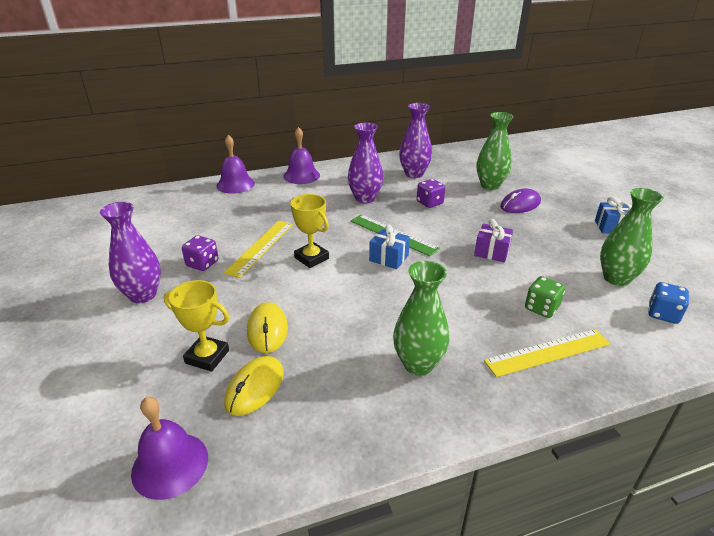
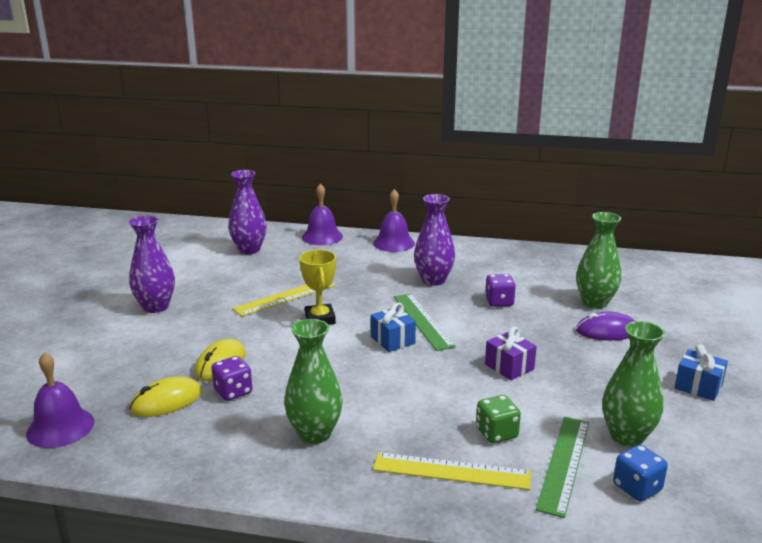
camera: 30 degrees right, 10 degrees down
(202, 264) = (224, 296): purple dice -> purple dice (233, 392)
(207, 357) = (155, 367): yellow trophy -> none
(414, 174) = (517, 269): purple vase -> purple vase (249, 250)
(606, 314) = (564, 463): none -> green ruler

